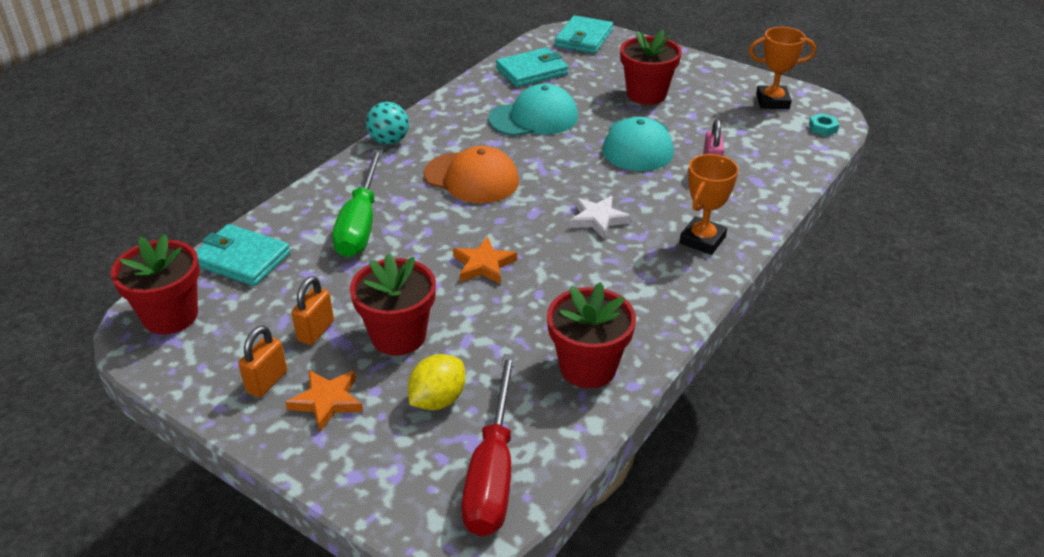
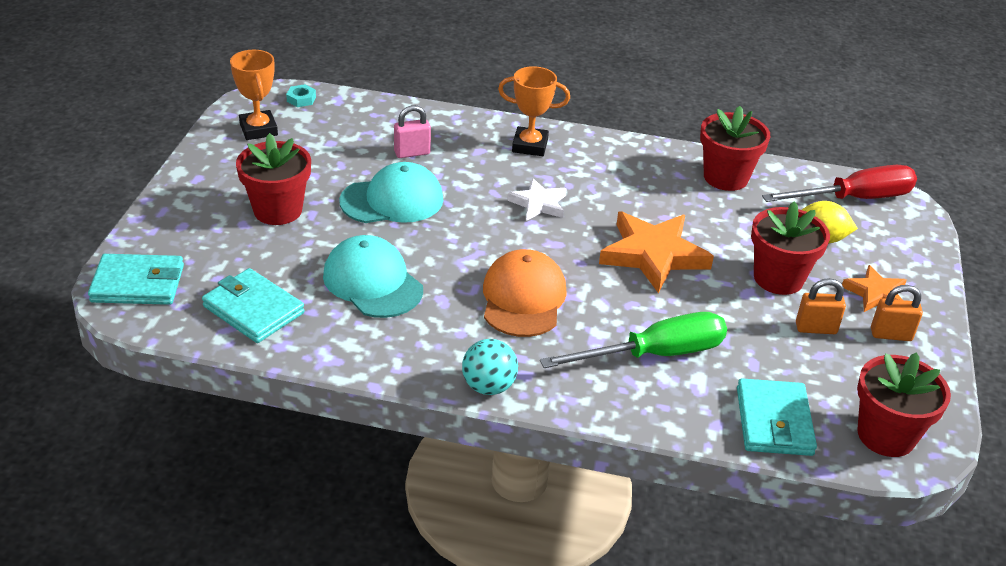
camera: 115 degrees left, 0 degrees up
(483, 265) = (653, 255): orange star -> orange star, size x1.76

